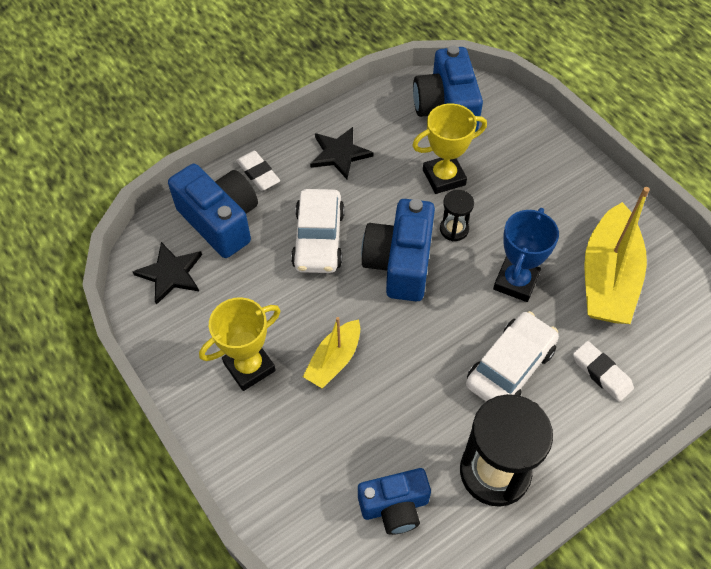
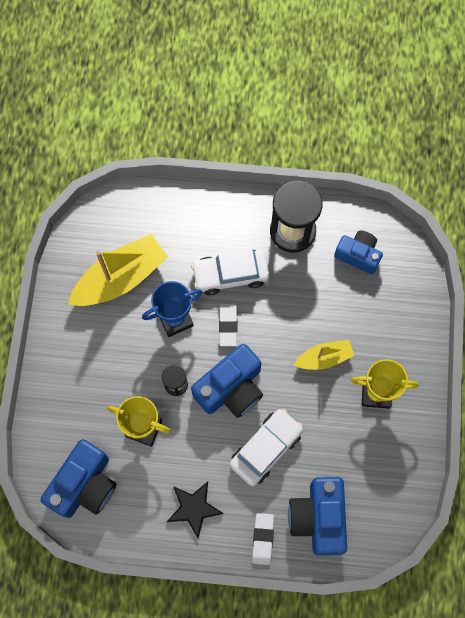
camera: 140 degrees left, 15 degrees up
(171, 274) = (379, 501): black star -> none
(601, 373) = (186, 232): white eraser -> white eraser (228, 325)

